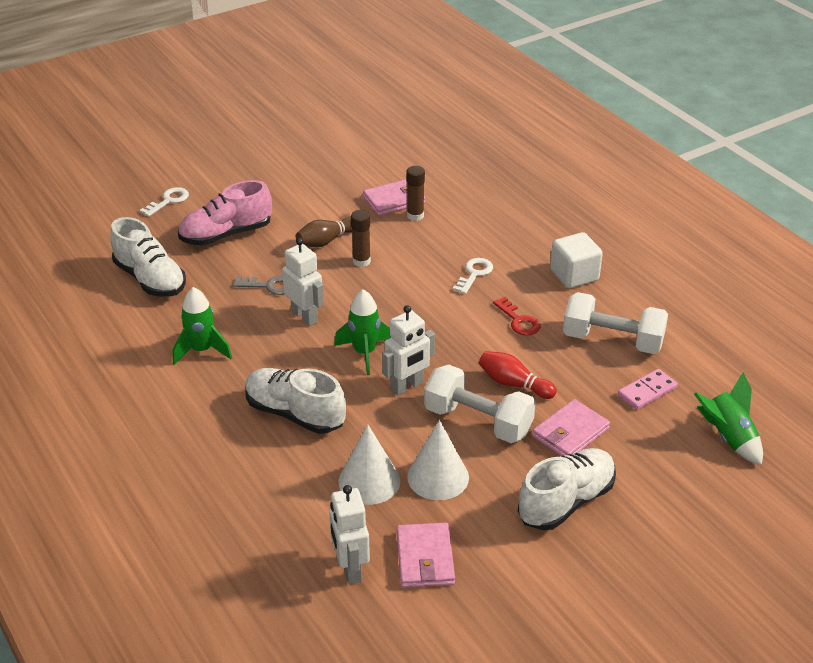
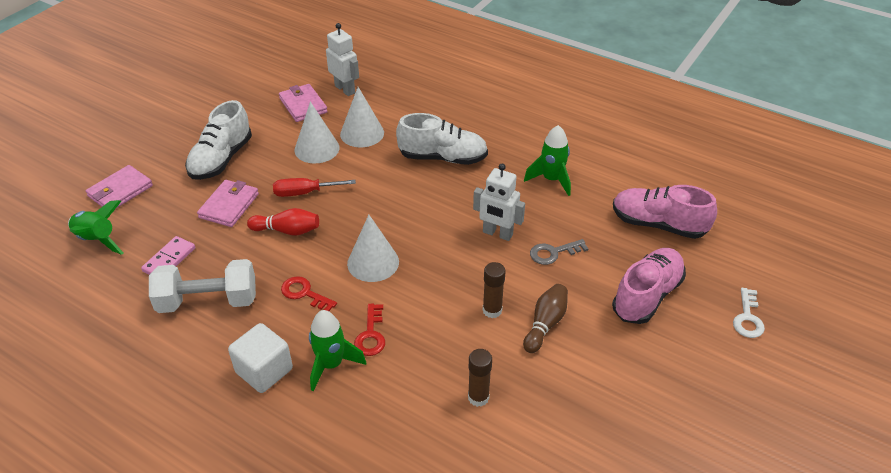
camera: 155 degrees right, 5 degrees up
(150, 279) = (658, 224): white shoe -> pink shoe
(364, 353) = (424, 218): green rocket -> green rocket (331, 364)
(394, 200) = (518, 414): pink wallet -> pink wallet (120, 191)
(407, 386) = (373, 202): white robot -> none
(441, 327) = (373, 262): none -> white cone
(474, 274) = (371, 335): white key -> red key
(478, 421) = (304, 193): white dumbbell -> red screwdriver

